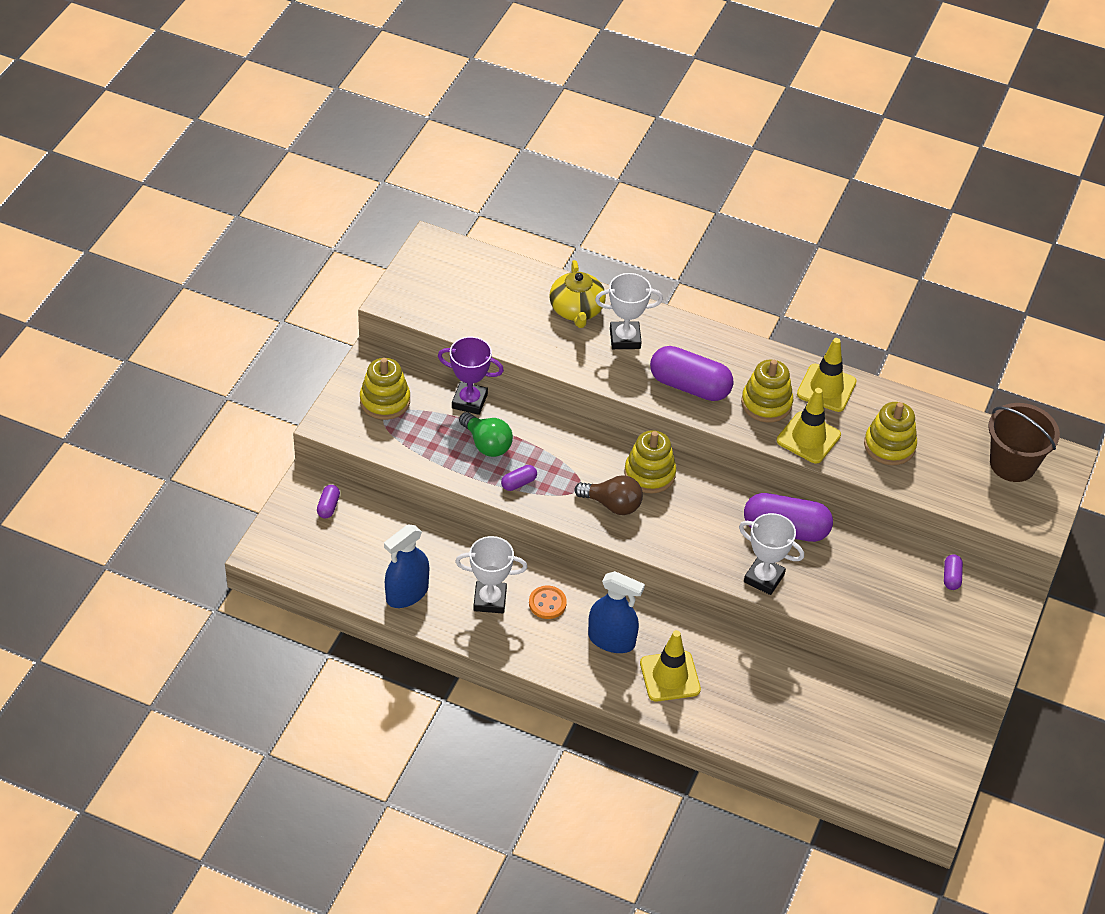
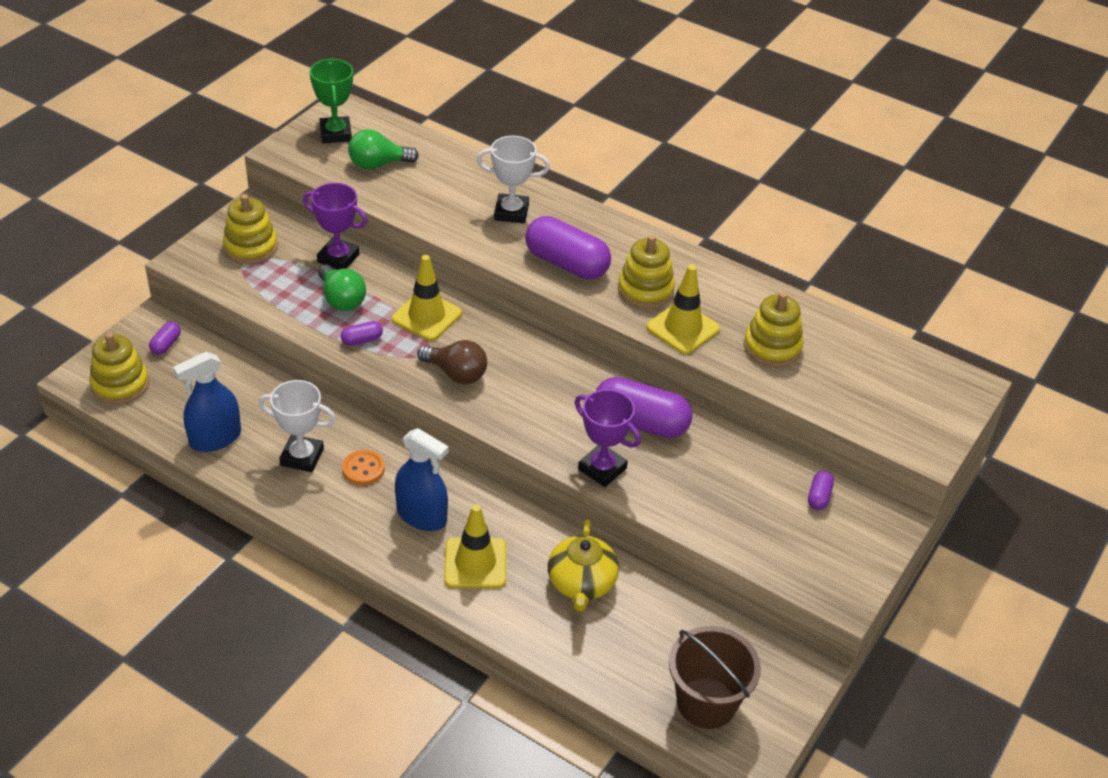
camera: 10 degrees right, 5 degrees down
(436, 274) = (335, 134): none -> green trophy
(487, 303) = (378, 164): none -> green light bulb
(576, 310) = (469, 181): yellow teapot -> yellow teapot (581, 583)
(649, 474) = (506, 349): yellow stacking toy -> yellow stacking toy (120, 385)
(764, 578) = (602, 469): white trophy -> purple trophy
(826, 388) = (716, 283): yellow traffic cone -> yellow traffic cone (426, 316)
(1012, 464) = (909, 382): brown bucket -> brown bucket (706, 703)

